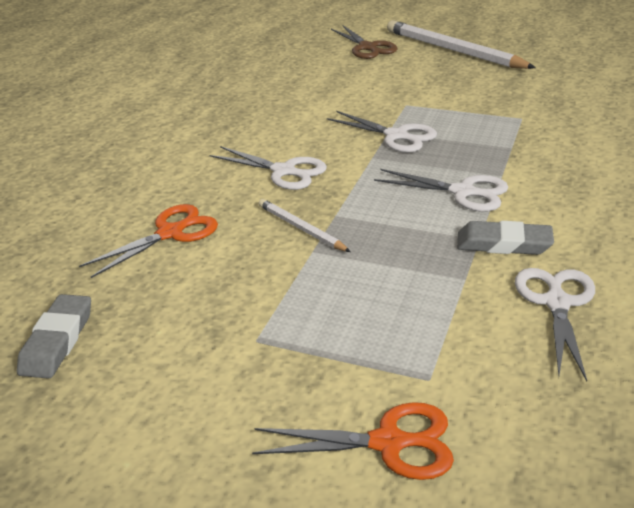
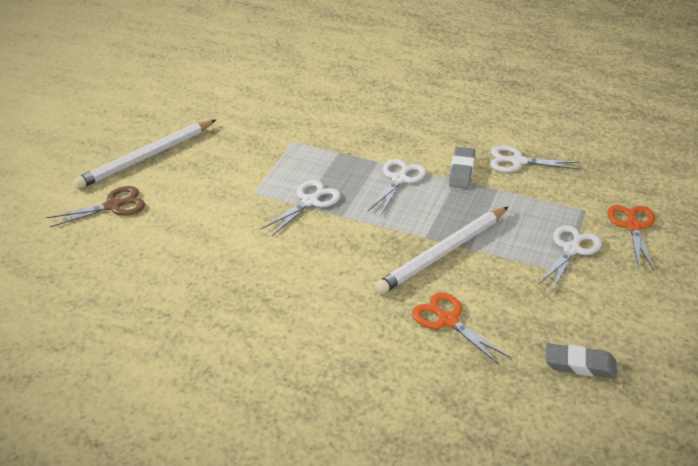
camera: 90 degrees left, 5 degrees up
(283, 171) = (359, 262): white scissors -> white scissors (571, 249)
(301, 228) = (442, 253): white pencil -> white pencil, size x2.01

